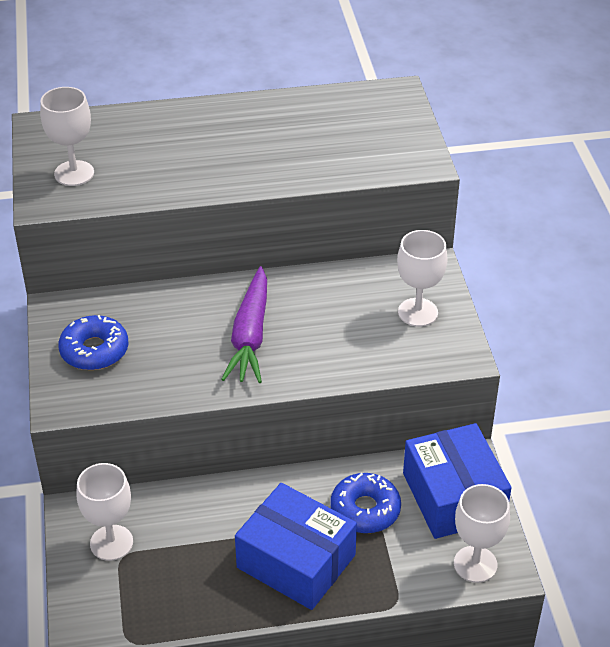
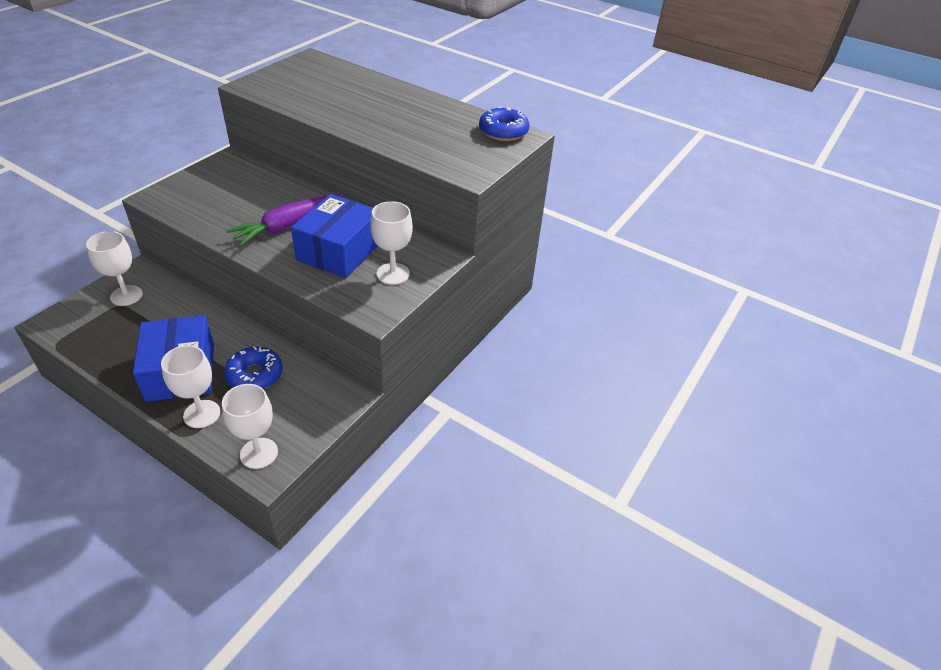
camera: 40 degrees right, 0 degrees up
(74, 173) = (284, 82): white goblet -> white goblet (202, 414)
(94, 350) = (209, 185): blue donut -> blue donut (503, 132)
(453, 496) = (309, 407): blue box -> blue box (339, 251)

